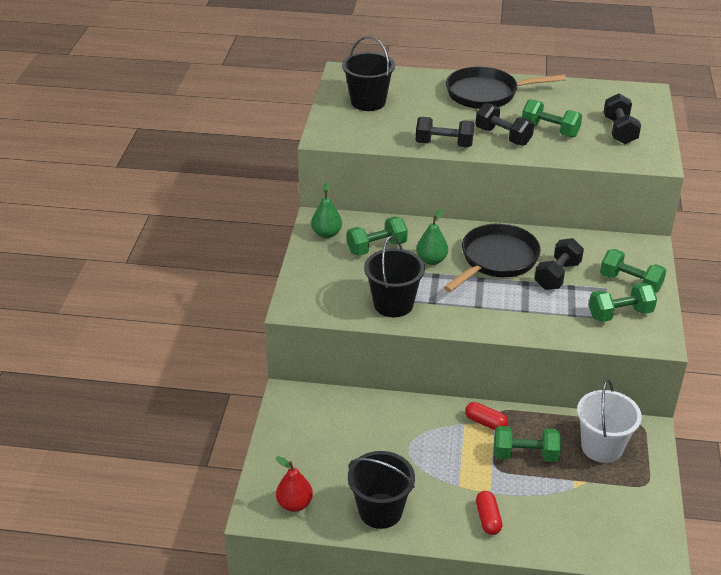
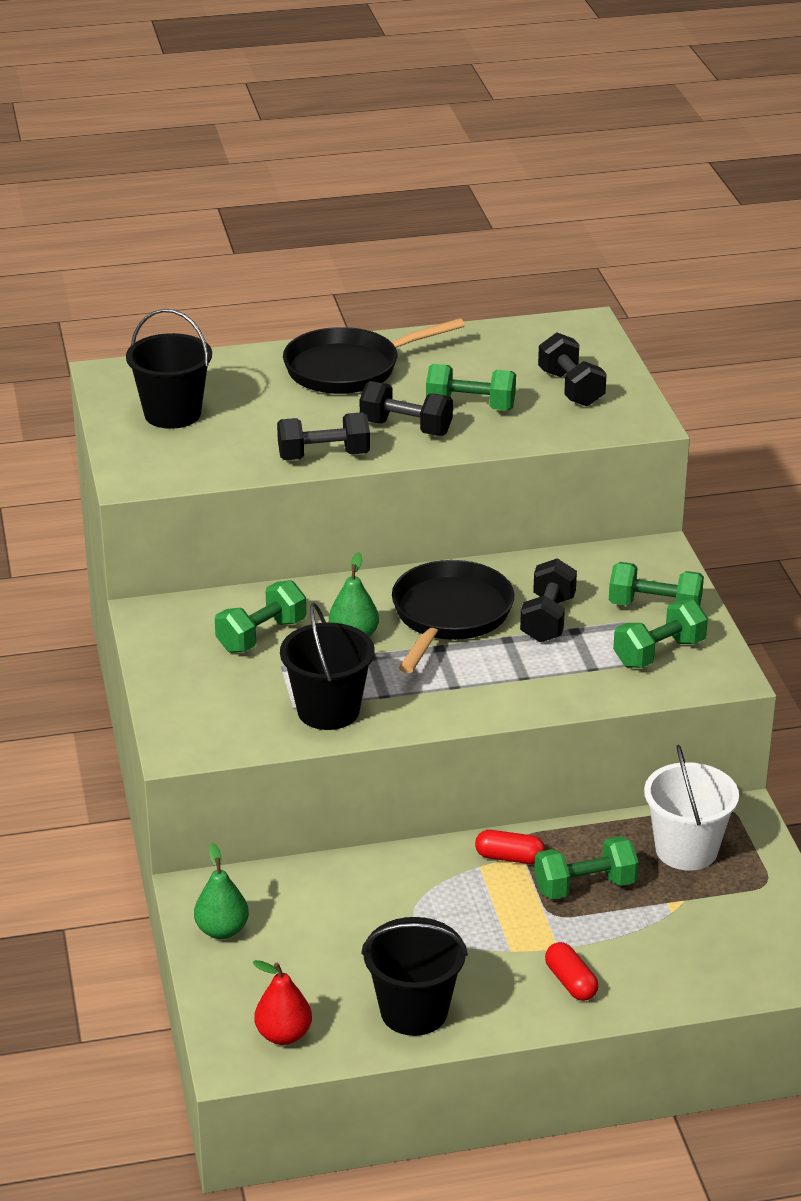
camera: 20 degrees left, 5 degrees down
(326, 234) = (173, 632): green pear -> green pear (222, 930)

